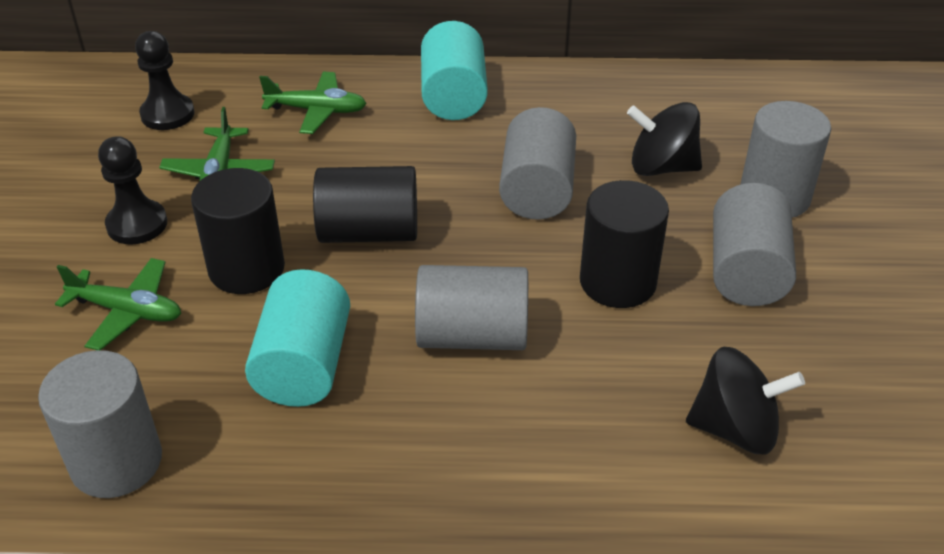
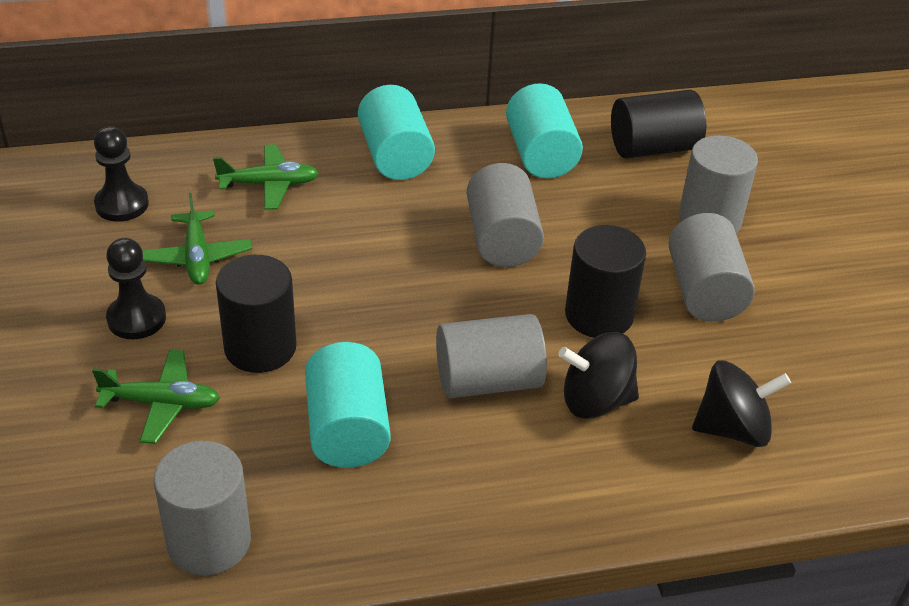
camera: 15 degrees left, 0 degrees up
(369, 232) = (362, 298): black cylinder -> black cylinder (653, 148)
(607, 110) = (541, 155): none -> turquoise cylinder
(661, 167) = (605, 204): black spinning top -> black spinning top (595, 400)

